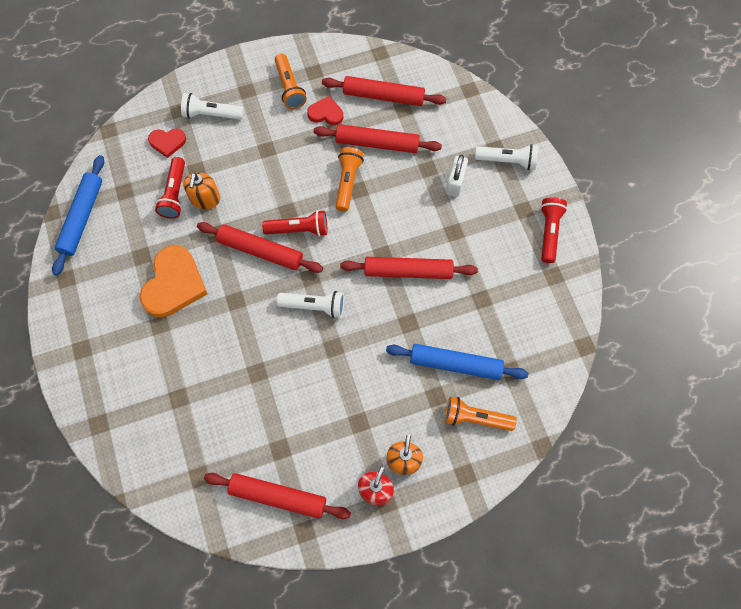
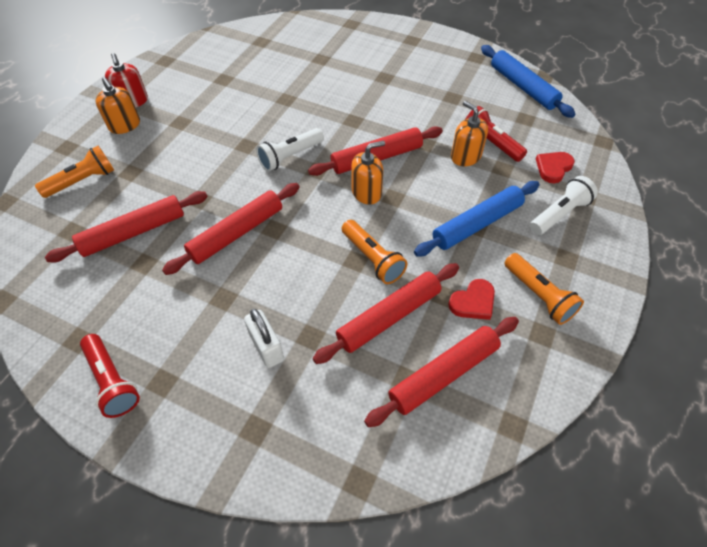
camera: 135 degrees right, 15 degrees down
(174, 284) = (407, 99): orange heart -> none
(278, 496) = (200, 62): red rolling pin -> red rolling pin (134, 232)
(289, 87) = (538, 295): orange flashlight -> orange flashlight turned 150 degrees counterclockwise
(299, 229) = (366, 192): red flashlight -> orange soap dispenser
(455, 364) = (130, 201): blue rolling pin -> blue rolling pin (477, 224)
(507, 161) = (227, 425): white flashlight -> none

